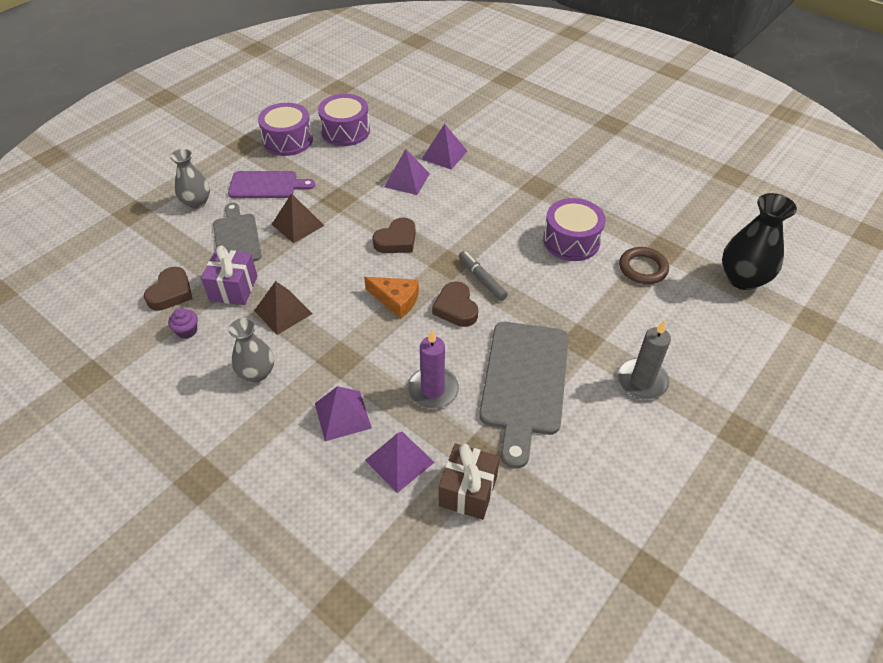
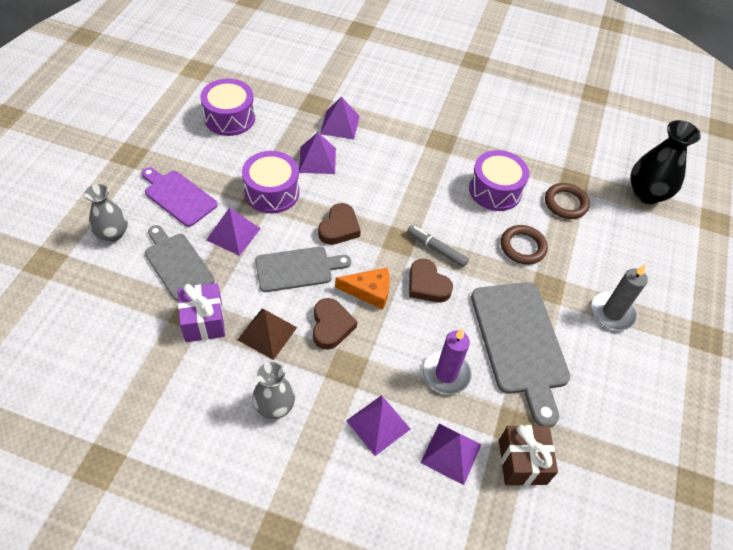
camera: 25 degrees left, 5 degrees up
(171, 292) = (139, 344): brown heart -> brown heart (331, 326)
(187, 331) = (179, 382): purple cupcake -> none
(266, 185) = (178, 196): purple cutting board -> purple cutting board turned 120 degrees counterclockwise
(288, 140) = (174, 140): purple drum -> purple drum (272, 192)
(297, 225) = (233, 234): brown pyramid -> purple pyramid
(339, 265) = (297, 269): none -> grey cutting board
(573, 297) = (522, 247): none -> brown ring

